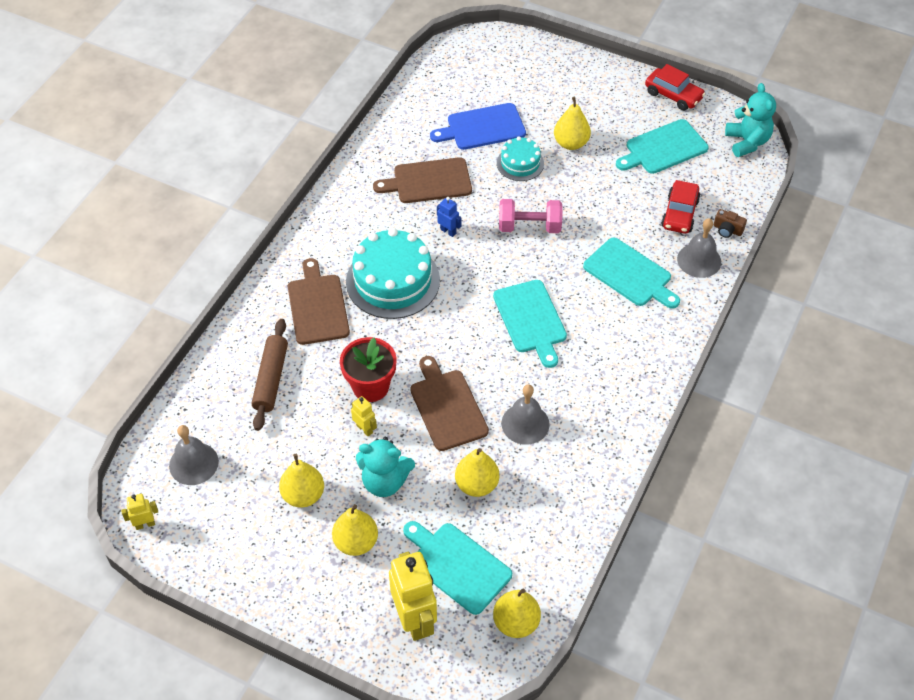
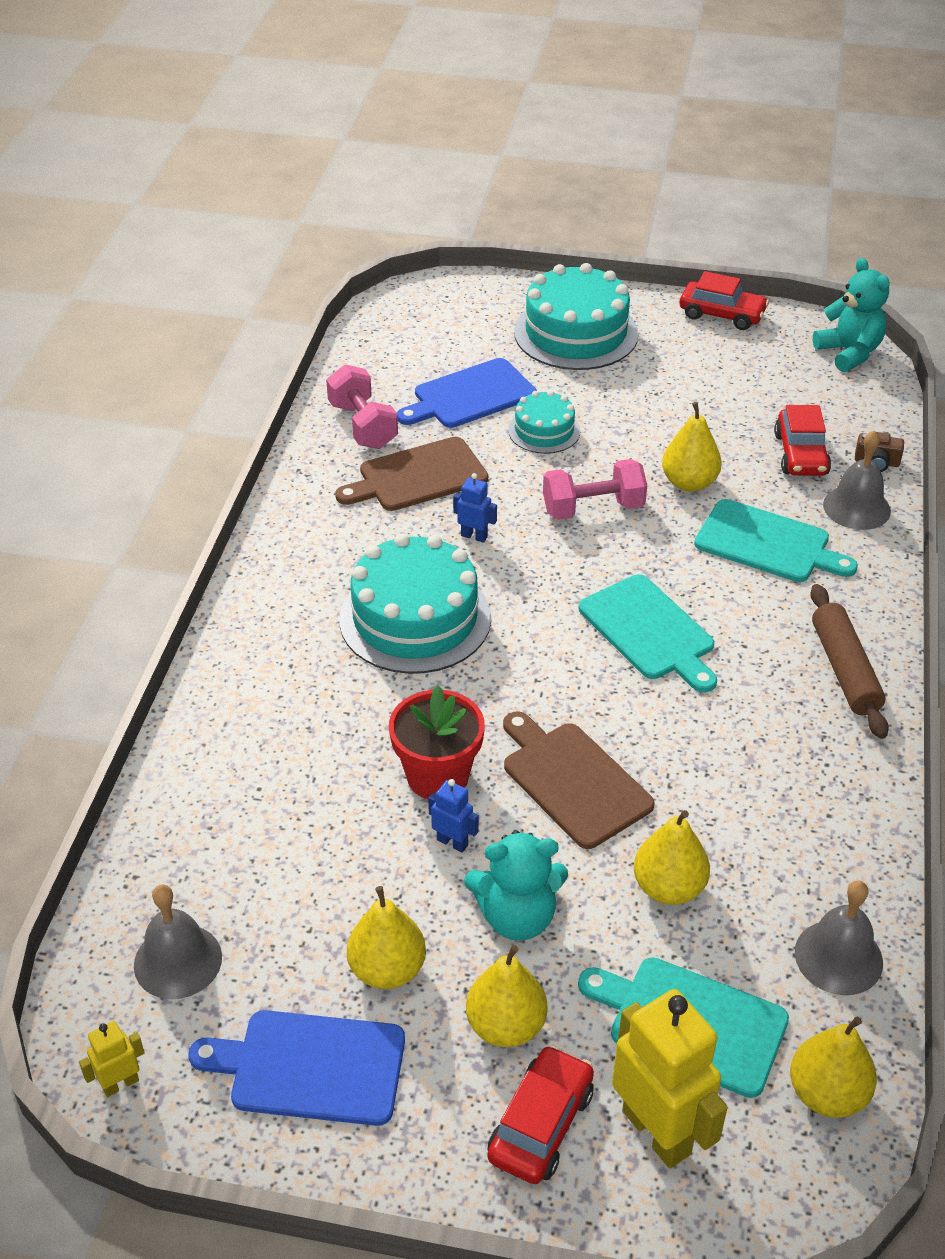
camera: 15 degrees left, 10 degrees down
(245, 539) = (310, 1067): none -> blue cutting board
(271, 379) = (269, 799): brown rolling pin -> brown rolling pin (844, 670)
(318, 306) = (308, 676): brown cutting board -> none
(355, 600) = (541, 1124): none -> red car
(364, 429) = (452, 842): yellow robot -> blue robot
(407, 137) = (363, 426): none -> pink dumbbell
(525, 423) = (705, 779): grey bell -> grey bell (838, 957)
(569, 92) = (576, 333): none -> turquoise cake
(571, 143) = (606, 394): yellow pear -> yellow pear (689, 483)
(663, 148) = (738, 379): turquoise cutting board -> none

